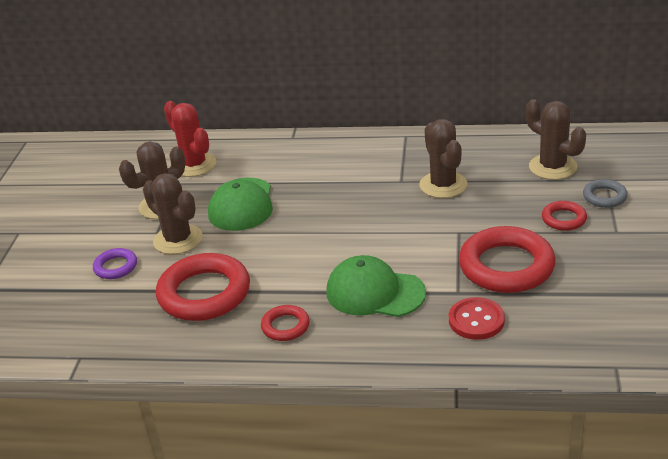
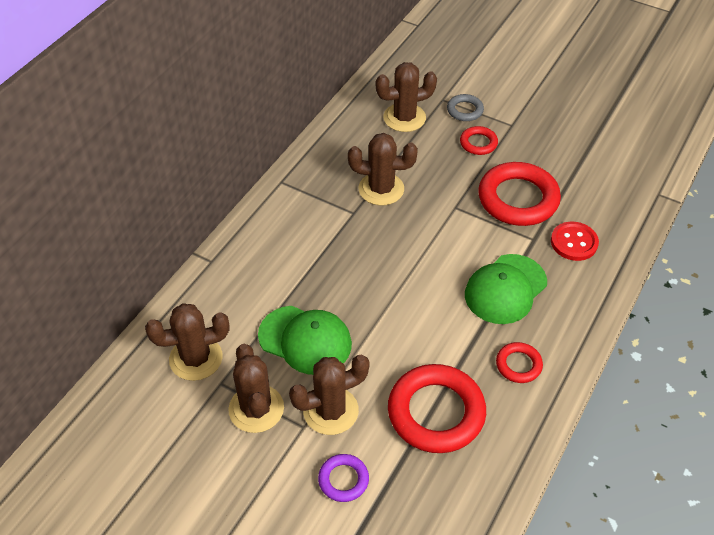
camera: 70 degrees left, 15 degrees up
(194, 165) = (196, 358): red cactus -> brown cactus

